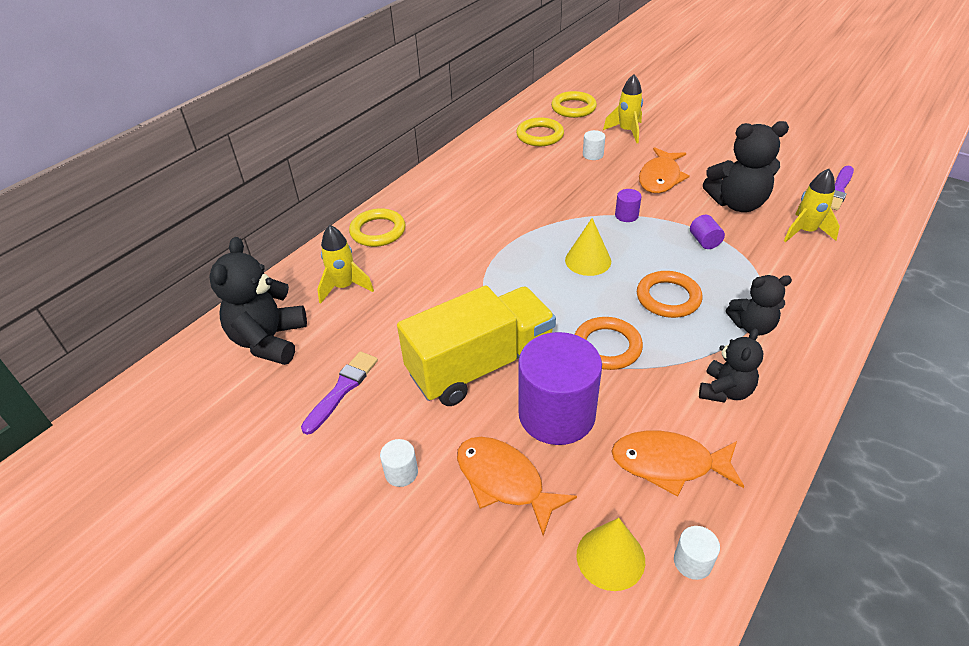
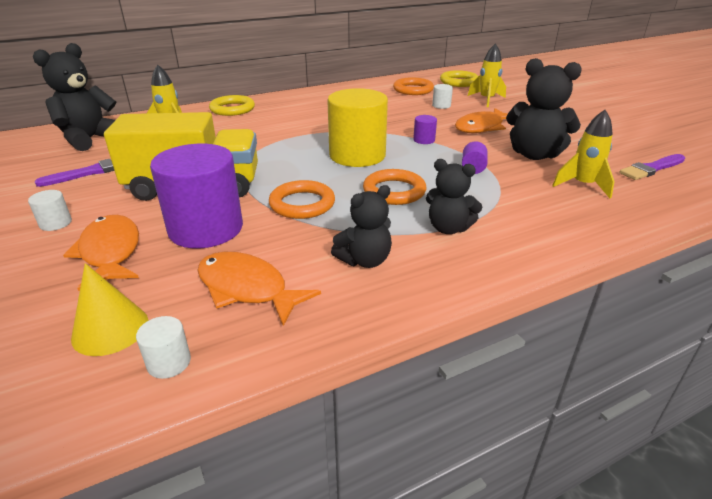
camera: 25 degrees right, 10 degrees down
(540, 135) = (413, 90): yellow ring -> orange ring
(588, 260) = (357, 155): yellow cone -> yellow cylinder

